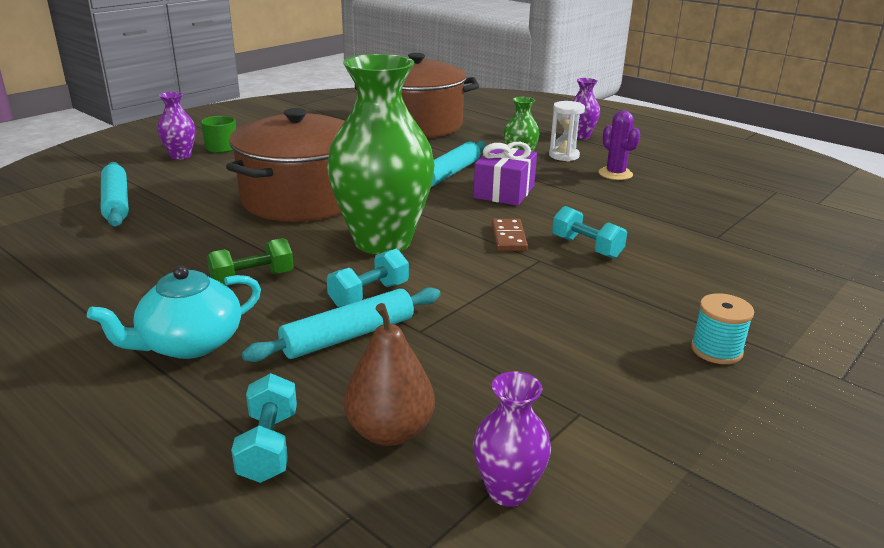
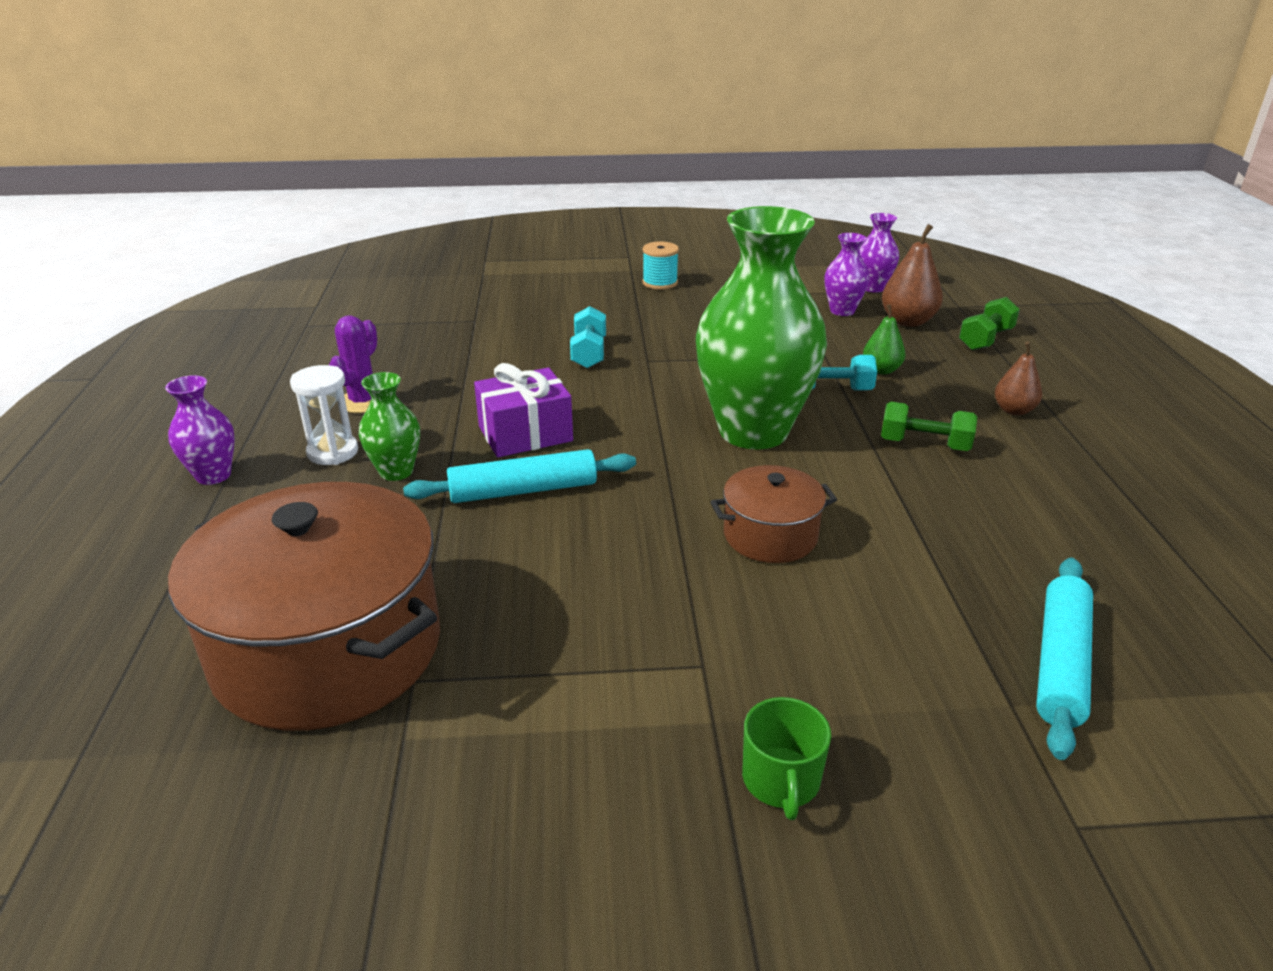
camera: 135 degrees left, 5 degrees up
(180, 156) = (887, 790): purple vase -> purple vase (842, 311)
(189, 343) = (1013, 410): turquoise teapot -> brown pear
(268, 446) = (985, 339): turquoise dumbbell -> green dumbbell
(301, 198) = (770, 535): brown pot -> brown pot, size x0.49
(348, 336) = (881, 370): turquoise rolling pin -> green pear
(509, 237) = (631, 386): brown domino -> none

